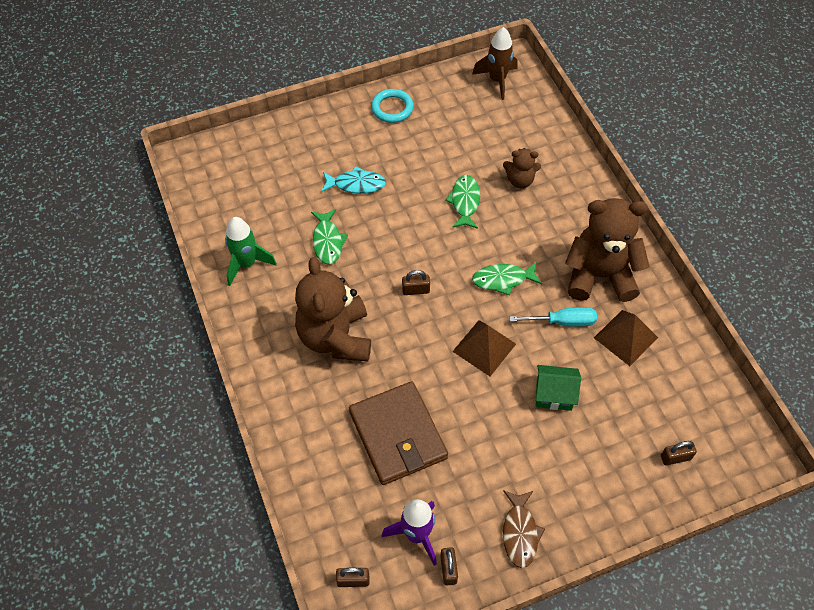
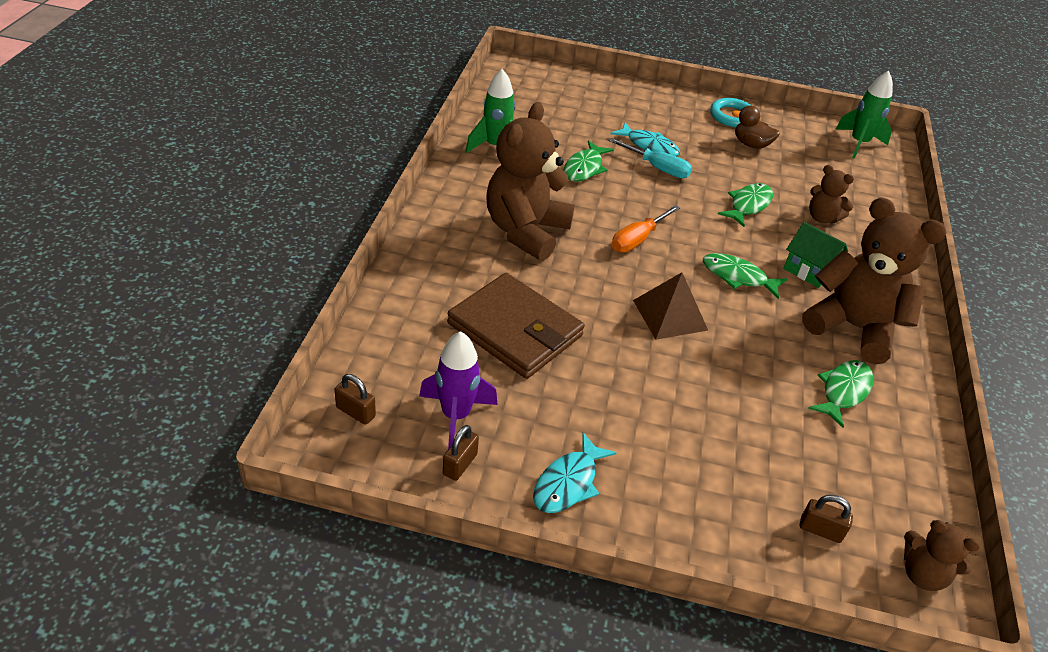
camera: 30 degrees right, 15 degrees down
(397, 435) = (515, 330): brown wallet -> brown wallet turned 60 degrees counterclockwise
(415, 290) = (638, 239): brown padlock -> orange screwdriver
(425, 132) = (751, 144): none -> brown duck
(497, 80) = (858, 143): brown rocket -> green rocket
(520, 533) = (568, 483): brown fish -> turquoise fish
(554, 395) = (714, 392): green house -> green house (809, 270)
(562, 322) = (777, 340): turquoise screwdriver -> turquoise screwdriver (657, 168)
(625, 337) = (843, 391): brown pyramid -> green fish
(743, 448) = (922, 574): none -> brown teddy bear

